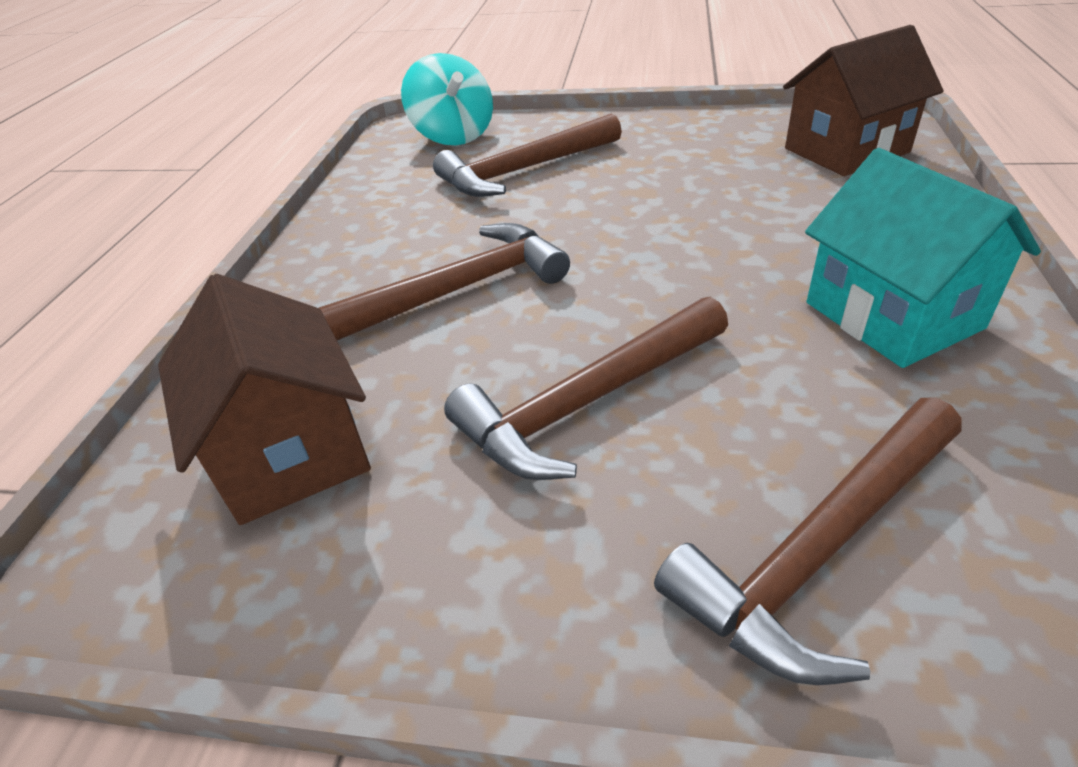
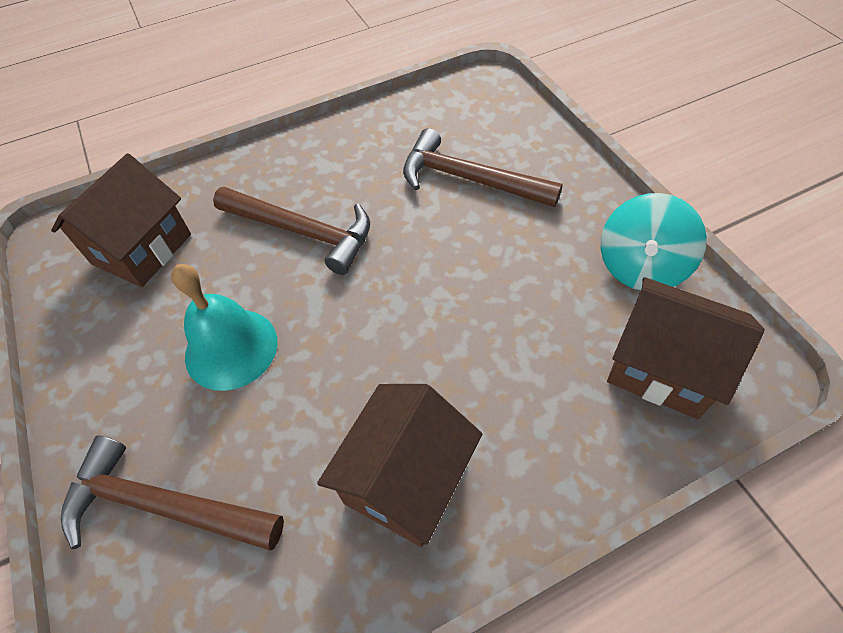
camera: 55 degrees right, 15 degrees up
(453, 135) = (492, 112): turquoise spinning top -> turquoise spinning top (640, 267)
(587, 402) = (231, 348): brown hammer -> turquoise bell
(893, 315) = (406, 480): turquoise house -> brown house

